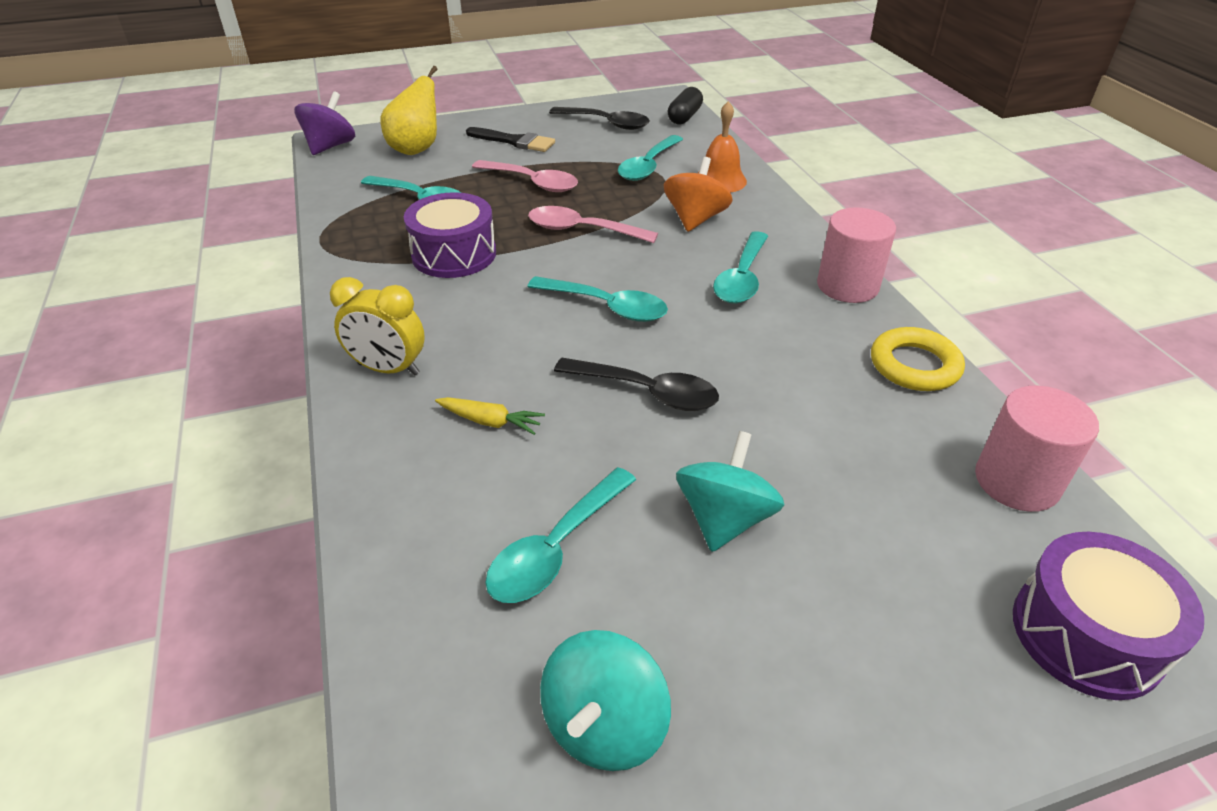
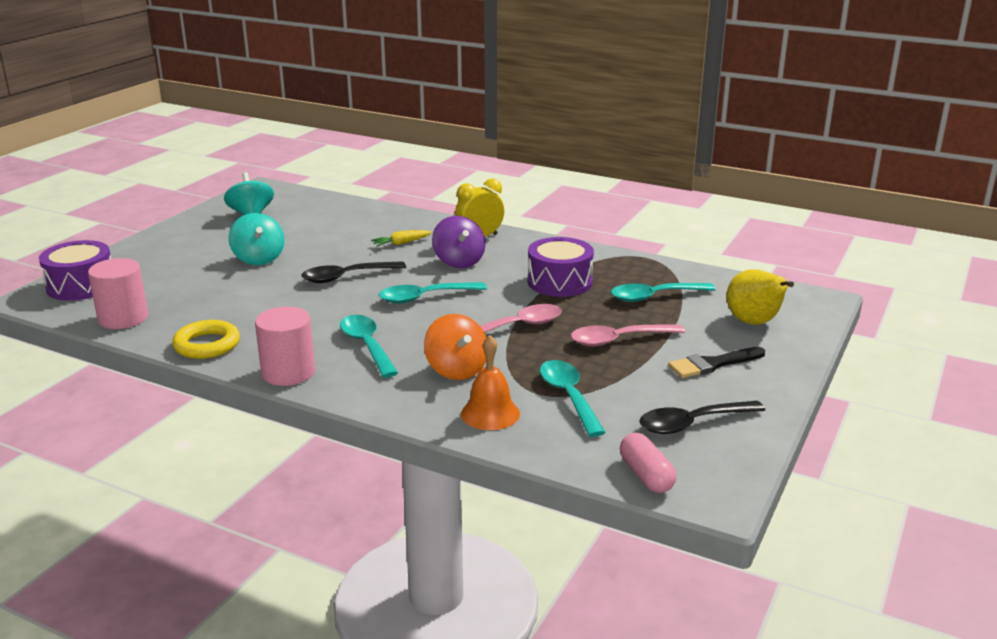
camera: 135 degrees right, 15 degrees down
(330, 146) = (806, 296): purple spinning top -> purple spinning top (459, 262)
(556, 548) = (317, 231): turquoise spoon -> none
(684, 117) = (646, 475): black capsule -> pink capsule

